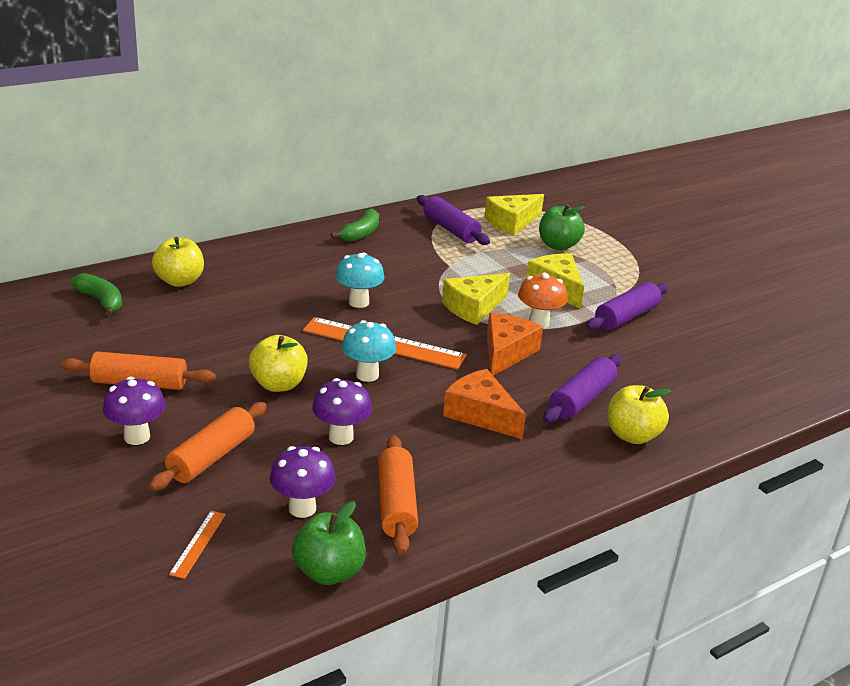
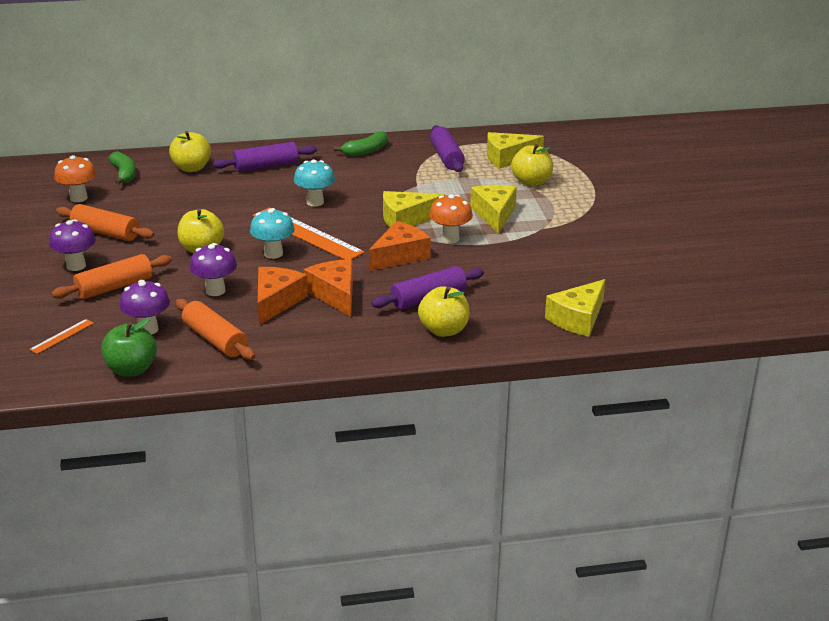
camera: 25 degrees right, 0 degrees up
(66, 342) = (78, 198): none -> orange mushroom
(396, 504) = (214, 340): orange rolling pin -> orange rolling pin turned 60 degrees counterclockwise
(424, 437) = (276, 302): none -> orange cheese
(558, 245) = (531, 182): green apple -> yellow apple
(626, 317) = (533, 246): purple rolling pin -> purple rolling pin (266, 166)
(745, 393) = (578, 319): none -> yellow cheese

